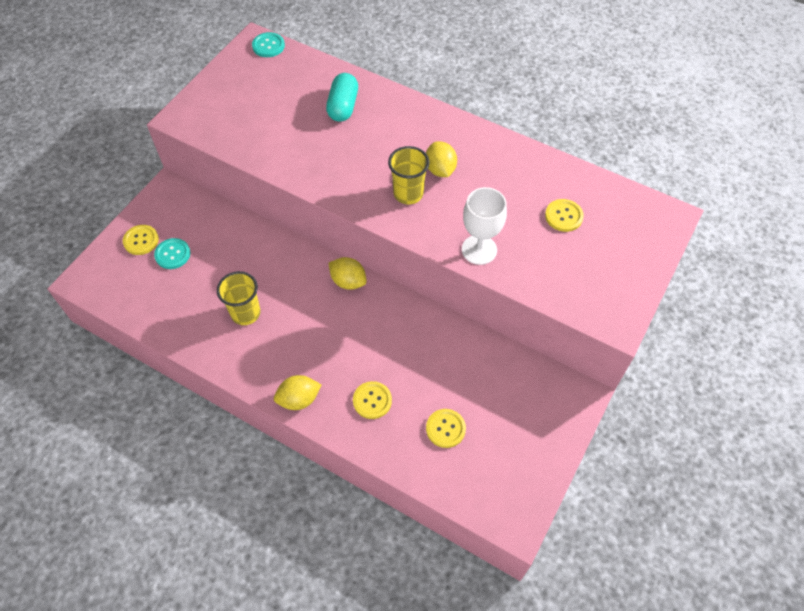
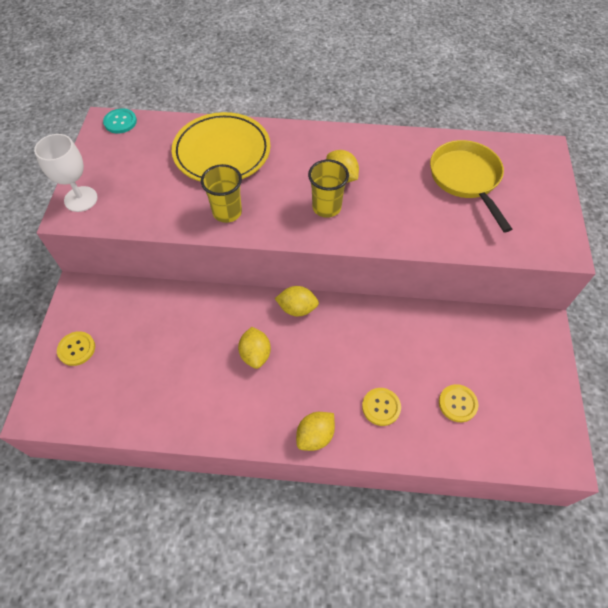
camera: 25 degrees left, 0 degrees up
(172, 254) = (116, 349): turquoise button -> none
(245, 313) = (219, 376): yellow cup -> yellow cup (227, 212)
(287, 307) = (255, 354): none -> yellow lemon
(343, 106) = (222, 152): turquoise capsule -> yellow plate
(479, 250) = (417, 233): white goblet -> white goblet (81, 199)
(563, 216) = (466, 179): yellow button -> yellow pan

